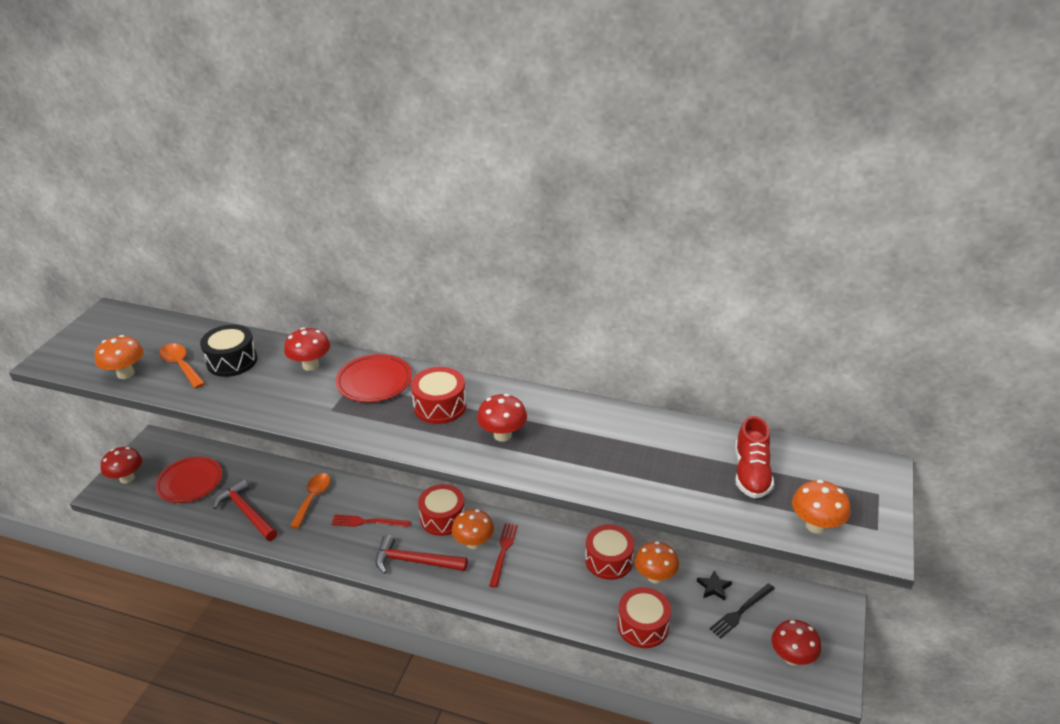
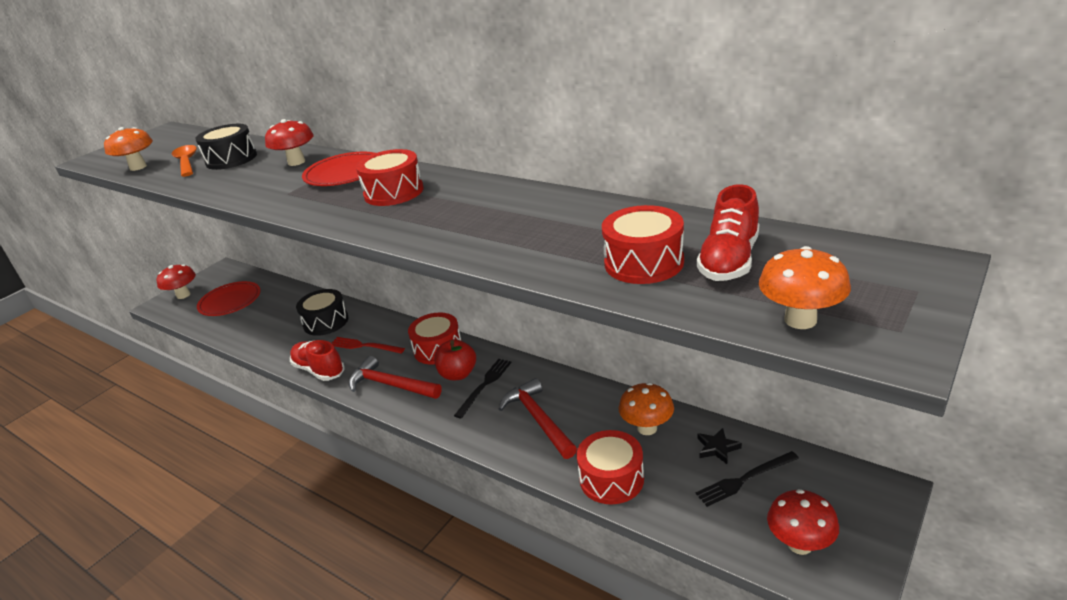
camera: 20 degrees right, 5 degrees down
(246, 512) = (262, 328): red hammer -> red hammer (538, 419)
(313, 498) = (326, 322): orange spoon -> black drum
(335, 553) = (319, 370): none -> red shoe
(474, 543) = (458, 374): orange mushroom -> red apple
(502, 435) = (441, 216): red mushroom -> none
(503, 552) = (484, 385): red fork -> black fork
(608, 560) = (598, 405): red drum -> red drum (644, 263)

